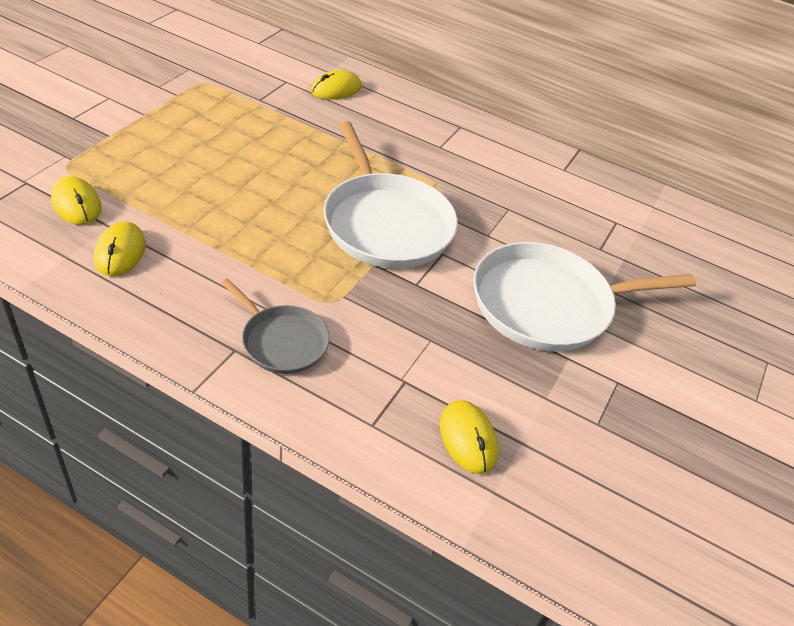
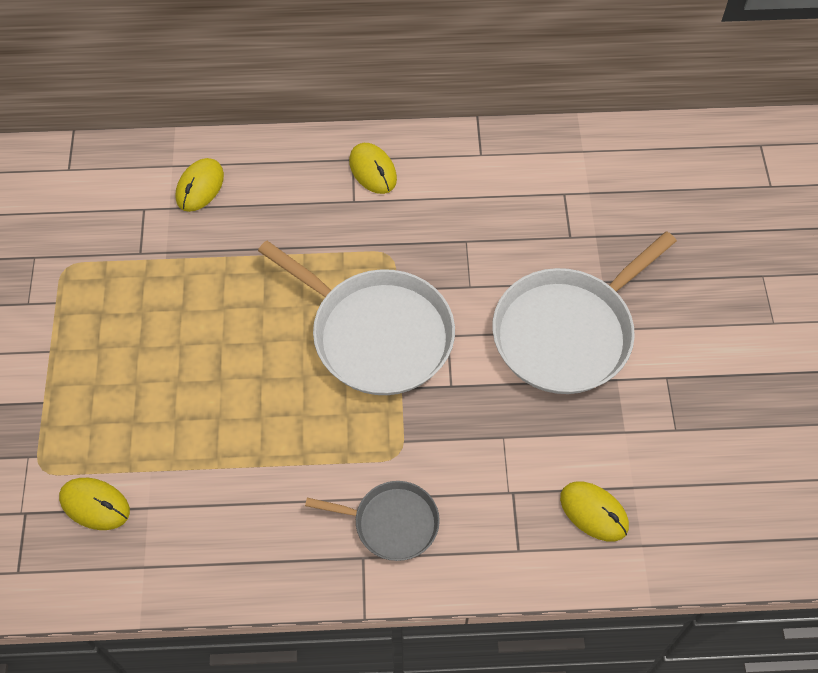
camera: 25 degrees left, 15 degrees up
(120, 252) = (183, 529): yellow mouse -> yellow mouse (373, 170)

